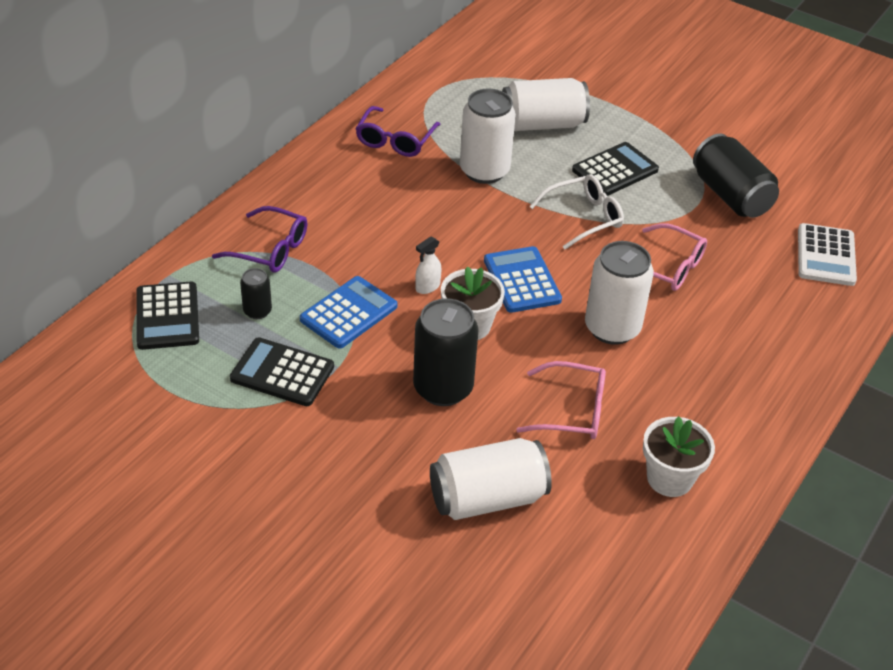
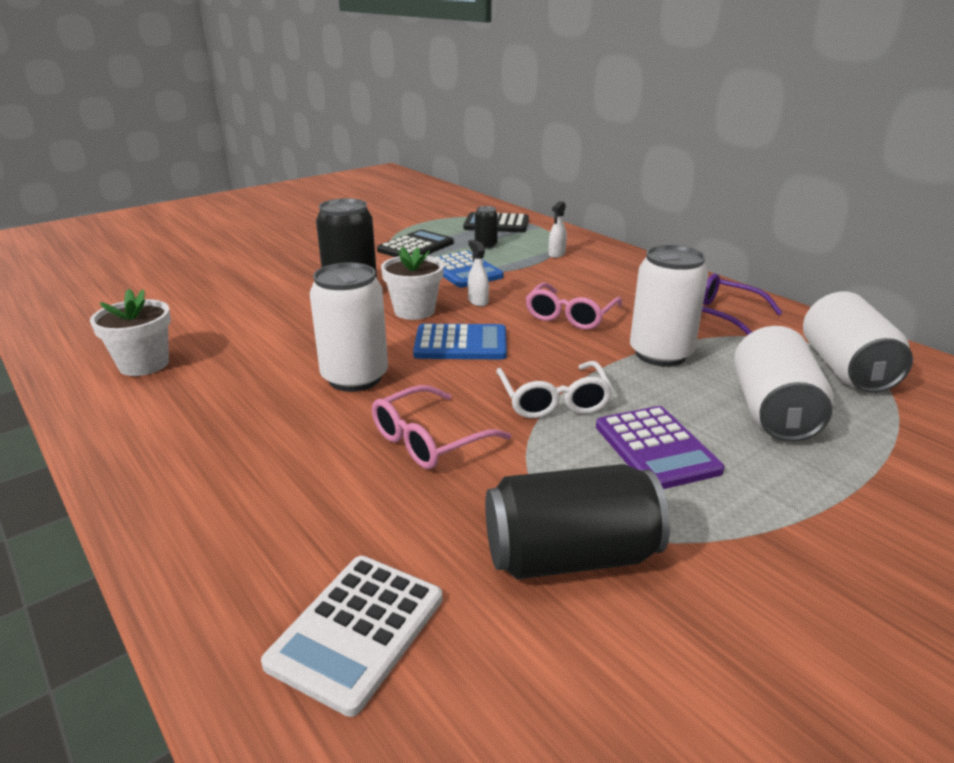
camera: 110 degrees right, 15 degrees down
(270, 249) = (556, 254): purple glasses -> white spray bottle
(487, 498) = (228, 291): white can -> white can (845, 368)
(572, 411) = (271, 336): pink glasses -> pink glasses (570, 316)
(615, 170) = (656, 448): black calculator -> purple calculator
(826, 255) = (357, 631): white calculator -> white calculator turned 90 degrees counterclockwise

